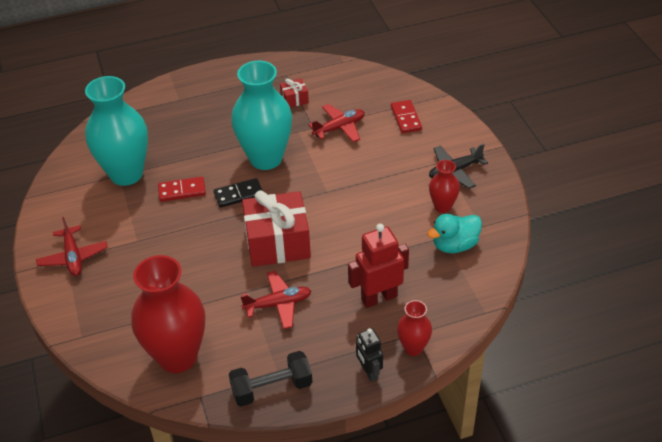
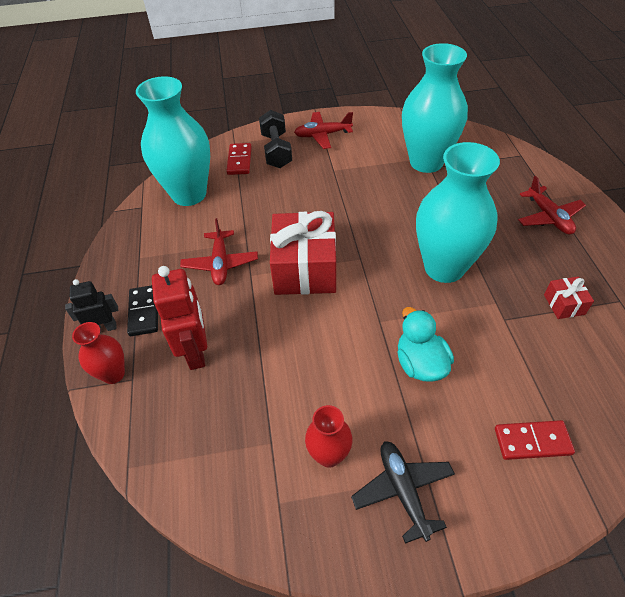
camera: 100 degrees right, 5 degrees up
(177, 357) = (189, 194): red vase -> turquoise vase
(182, 191) = (397, 199): red domino -> red domino (239, 161)
(238, 194) = (385, 241): black domino -> black domino (144, 312)
(272, 388) = (125, 252): black dumbbell -> black dumbbell (276, 151)
(339, 128) = (504, 349): red plane -> red plane (548, 217)
(455, 245) = (252, 455): turquoise duck -> turquoise duck (420, 364)

